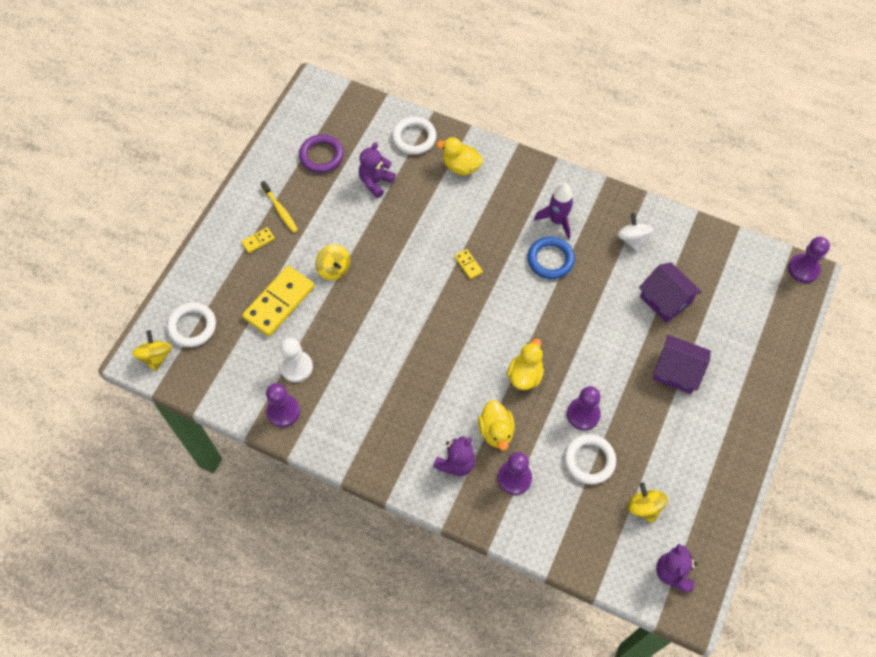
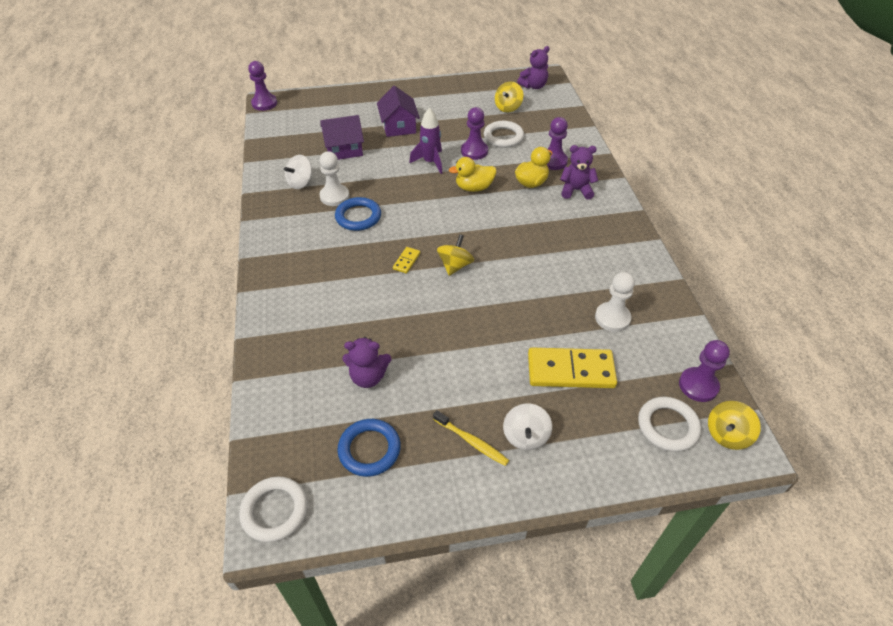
camera: 125 degrees left, 15 degrees down
(258, 241) = (525, 436): yellow domino -> white spinning top
(280, 210) = (472, 441): yellow toothbrush -> yellow toothbrush turned 105 degrees clockwise
(283, 411) = (655, 303): purple pawn -> purple pawn (698, 385)
(321, 156) = (369, 449): purple ring -> blue ring
(334, 269) = (496, 350): yellow spinning top -> yellow spinning top (455, 265)
(414, 138) = (285, 377): white ring -> white ring (275, 511)
(461, 166) = (298, 319): yellow duck -> none
(557, 221) = (314, 229): purple rocket -> purple rocket (430, 162)
(593, 256) = (334, 196): none -> white pawn
(665, 299) = (344, 149): purple house -> purple house turned 60 degrees clockwise

